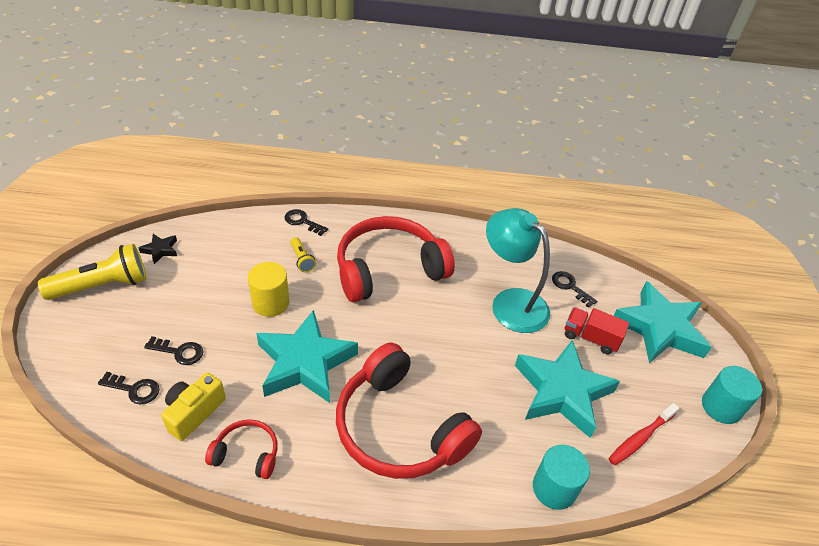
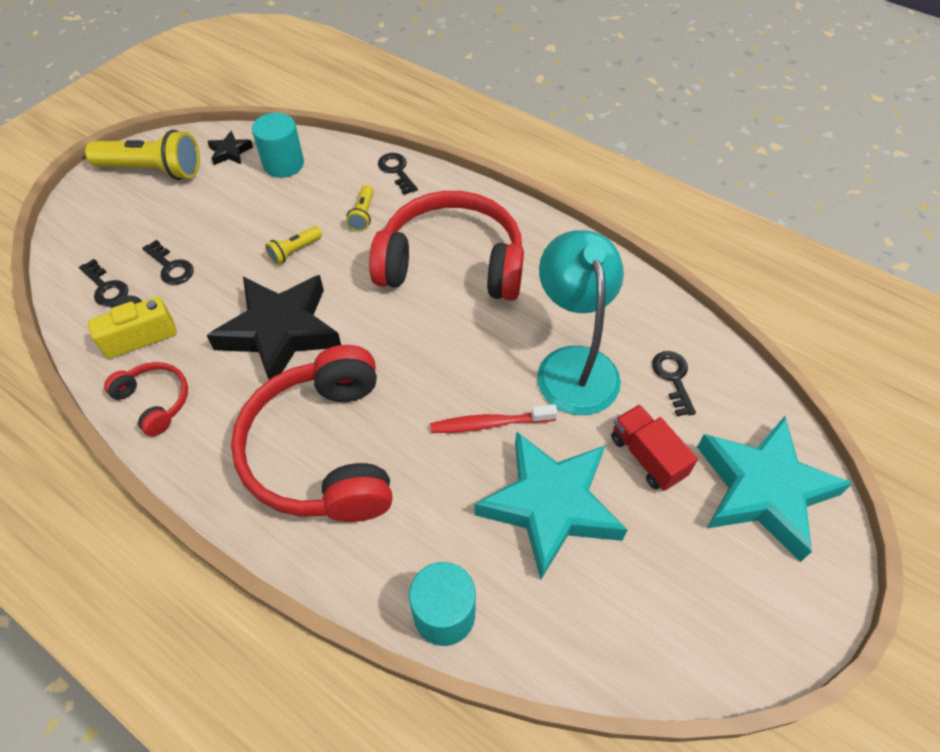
camera: 35 degrees right, 10 degrees up
(271, 303) = (294, 251): yellow cylinder -> yellow flashlight
(305, 363) = (280, 332): turquoise star -> black star
(640, 438) = (609, 616): red toothbrush -> red toothbrush (489, 424)
(721, 407) = (769, 640): turquoise cylinder -> turquoise cylinder (283, 164)

